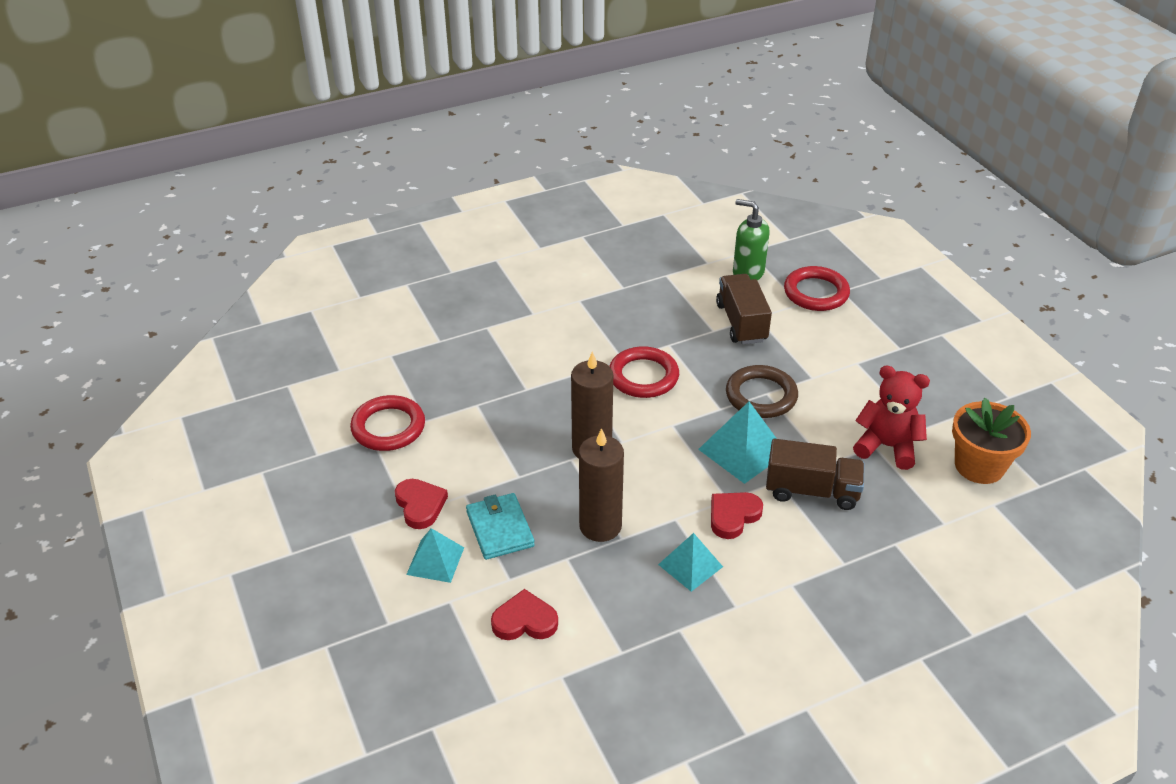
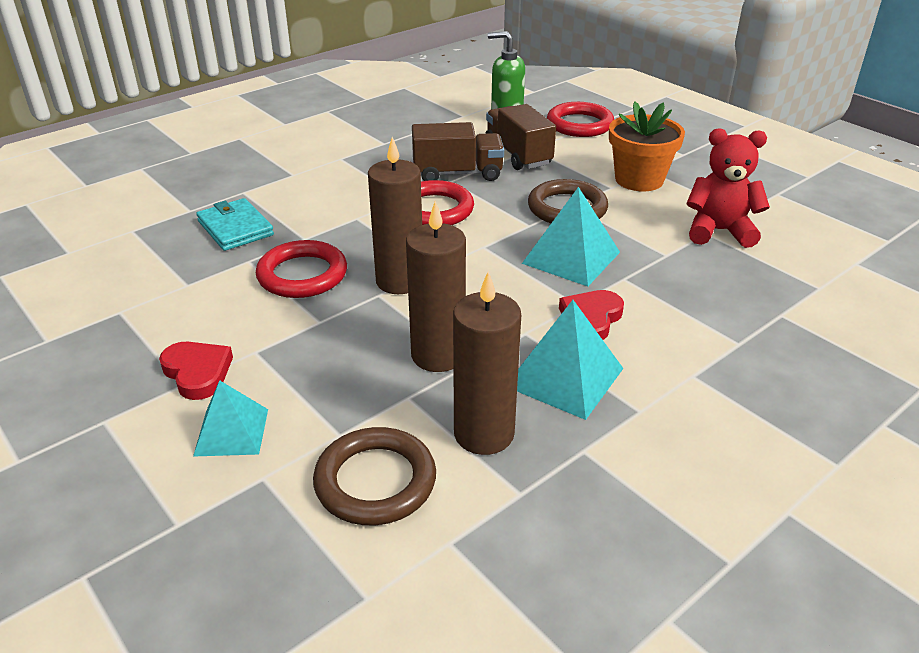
camera: 15 degrees left, 5 degrees down
(388, 427) = (140, 298): red ring -> red ring (302, 275)
(500, 529) = (310, 380): turquoise wallet -> turquoise wallet (235, 228)
(524, 621) = (375, 481): red heart -> brown ring
(612, 600) = (484, 434): none -> brown candle
(690, 565) = (564, 377): turquoise pyramid -> turquoise pyramid, size x1.50
(811, 491) = (664, 281): brown truck -> brown truck (457, 174)
(979, 466) = (820, 233): orange flower pot -> orange flower pot (639, 180)

